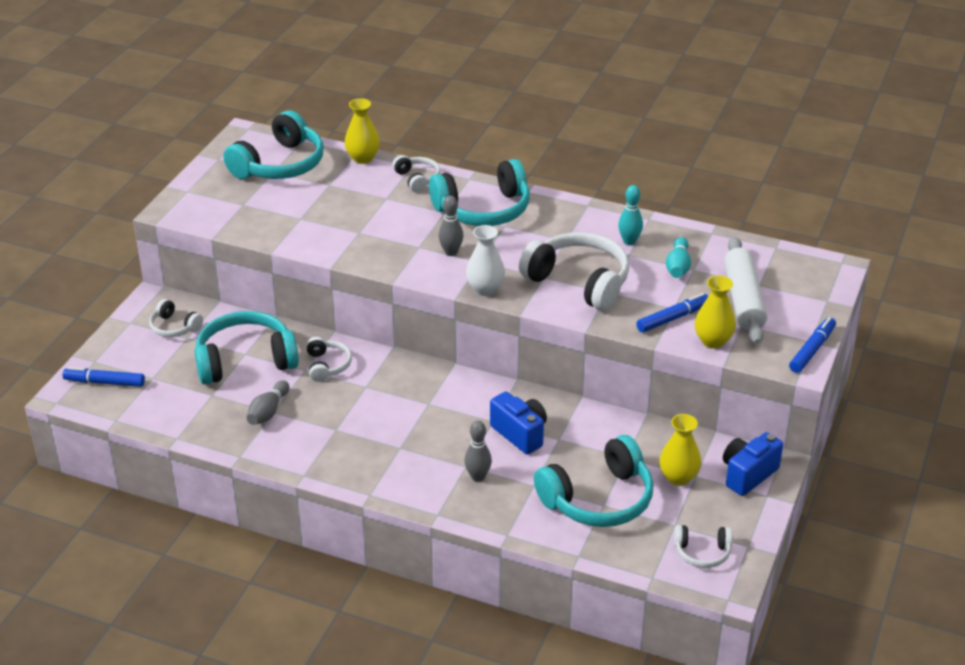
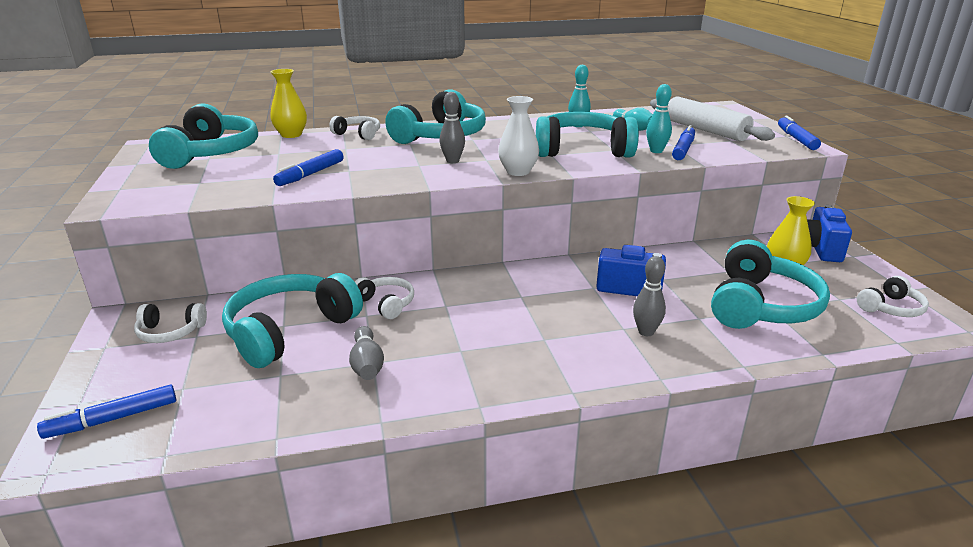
camera: 35 degrees left, 10 degrees down
(327, 226) = (310, 174): none -> blue marker
(579, 282) = (582, 150): white headphones -> turquoise headphones
(643, 310) = (656, 151): none -> turquoise bowling pin
(713, 341) = (732, 152): yellow vase -> none

